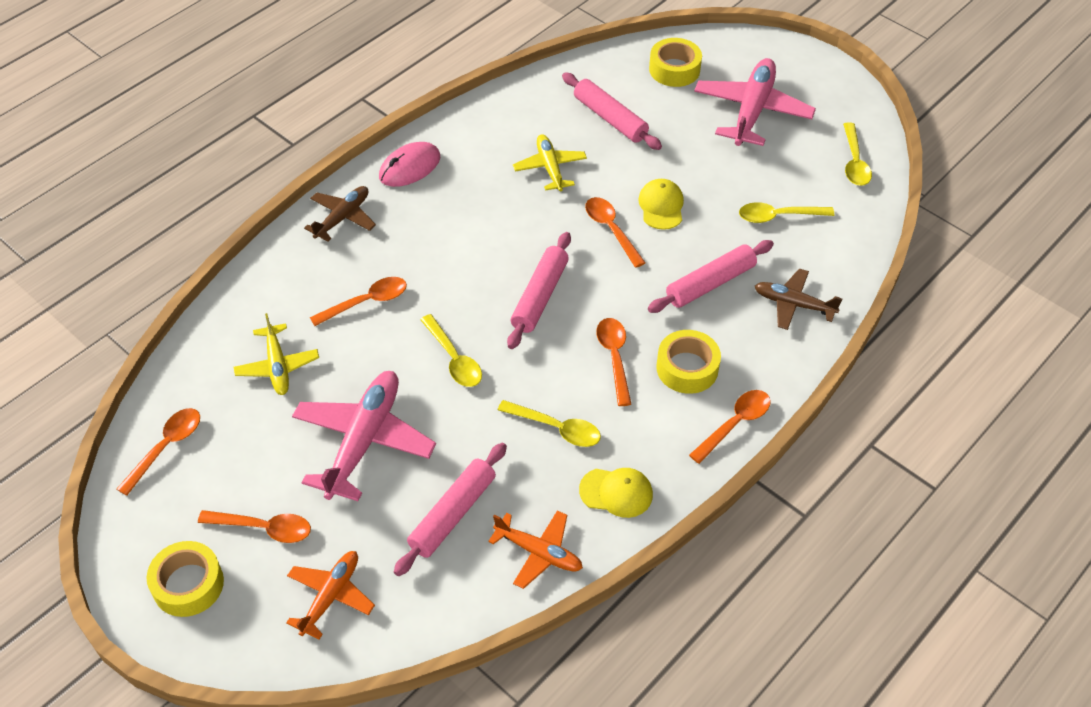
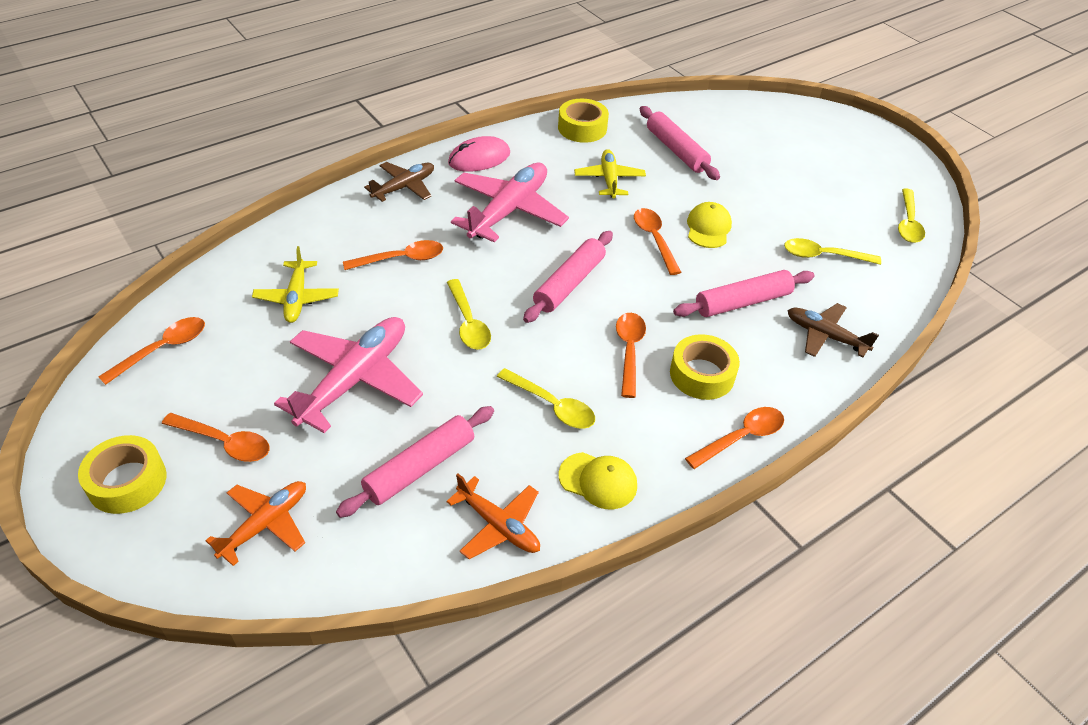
camera: 10 degrees right, 5 degrees down
(674, 69) = (746, 122): yellow tape -> yellow tape (582, 128)
(752, 111) = (813, 165): pink plane -> pink plane (509, 211)

